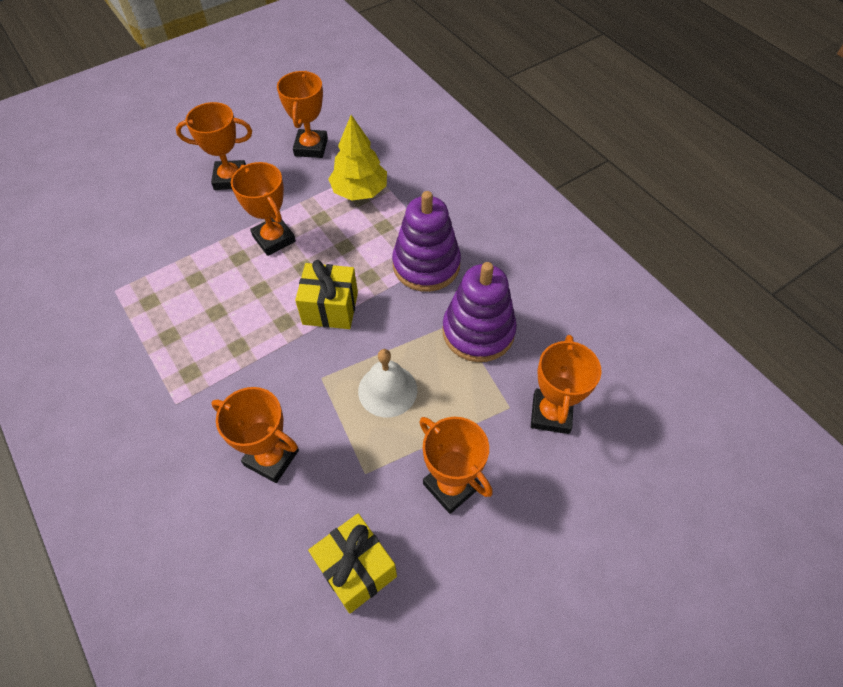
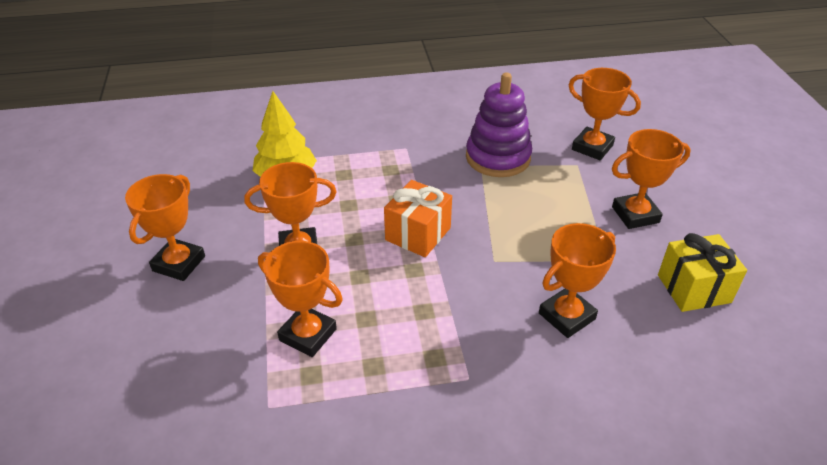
camera: 65 degrees left, 15 degrees down
(311, 147) = (193, 192): orange trophy -> orange trophy (308, 335)
(330, 308) = (418, 234): yellow gift -> orange gift
(387, 390) = (529, 223): white bell -> none
(426, 265) = (409, 163): purple stacking toy -> none

